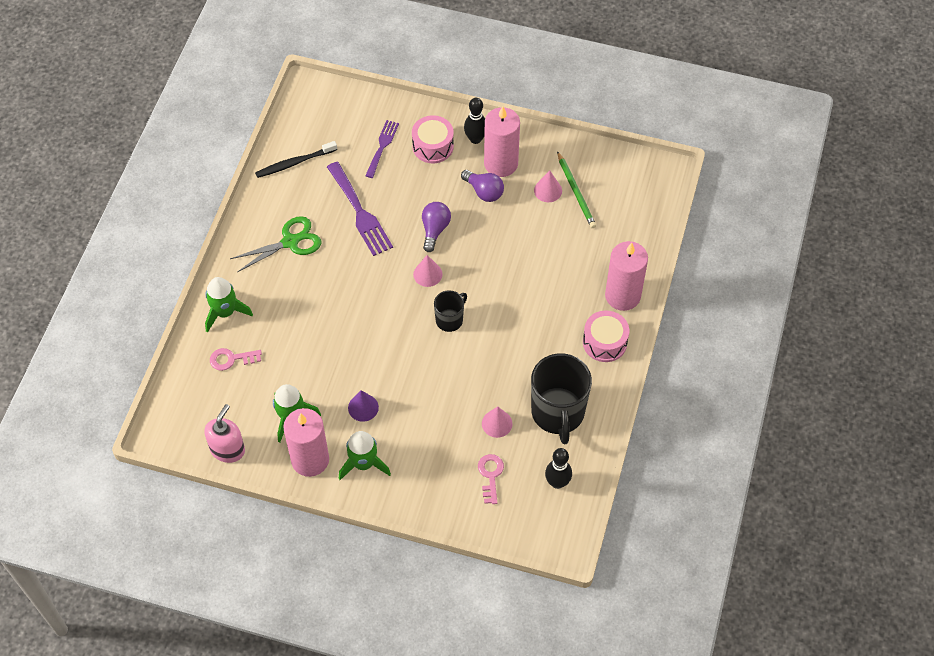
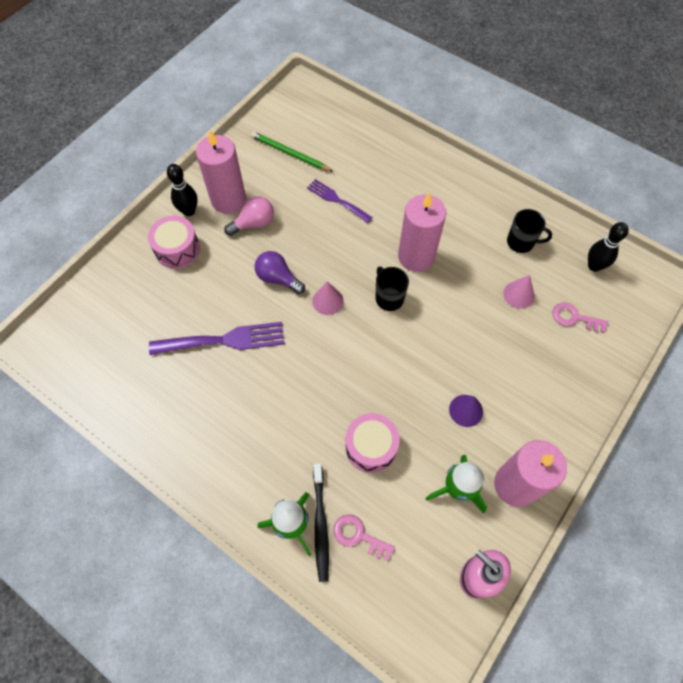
camera: 70 degrees left, 5 degrees up
(231, 359) = (358, 536): pink key -> pink key turned 105 degrees clockwise
(290, 242) = (228, 423): green scissors -> none
(294, 163) = (126, 387): black toothbrush -> black toothbrush (320, 525)
(364, 464) = (533, 430): green rocket -> none
(382, 146) = (152, 294): purple fork -> purple fork (336, 200)
(484, 192) = (254, 223): purple light bulb -> pink light bulb
(548, 190) = (277, 173): pink cone -> none
(558, 413) = (521, 242): black mug -> black mug, size x0.52
(576, 192) = (290, 153): green pencil -> green pencil turned 150 degrees counterclockwise
(604, 342) = (458, 184): pink drum -> pink drum (371, 447)
(622, 295) = (414, 156): pink candle -> pink candle (416, 256)

